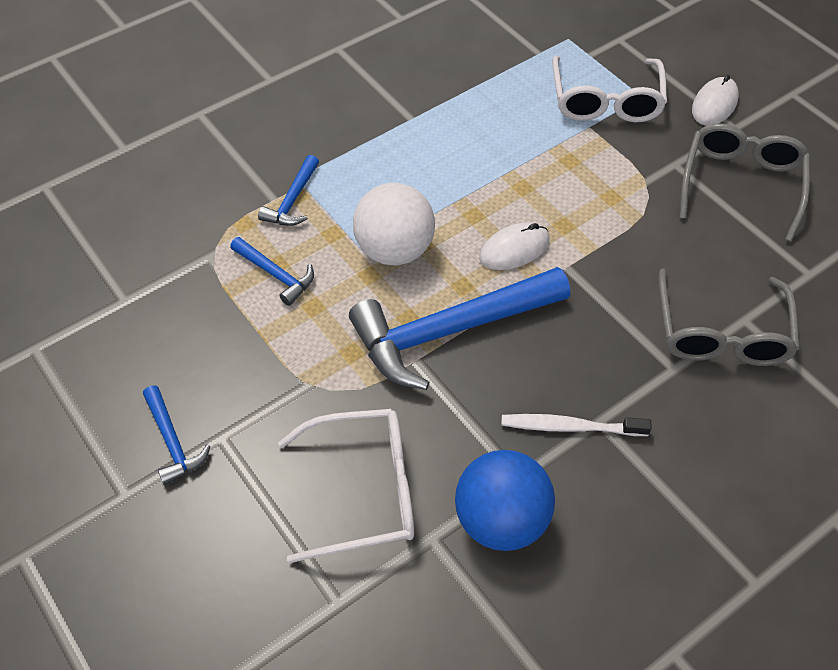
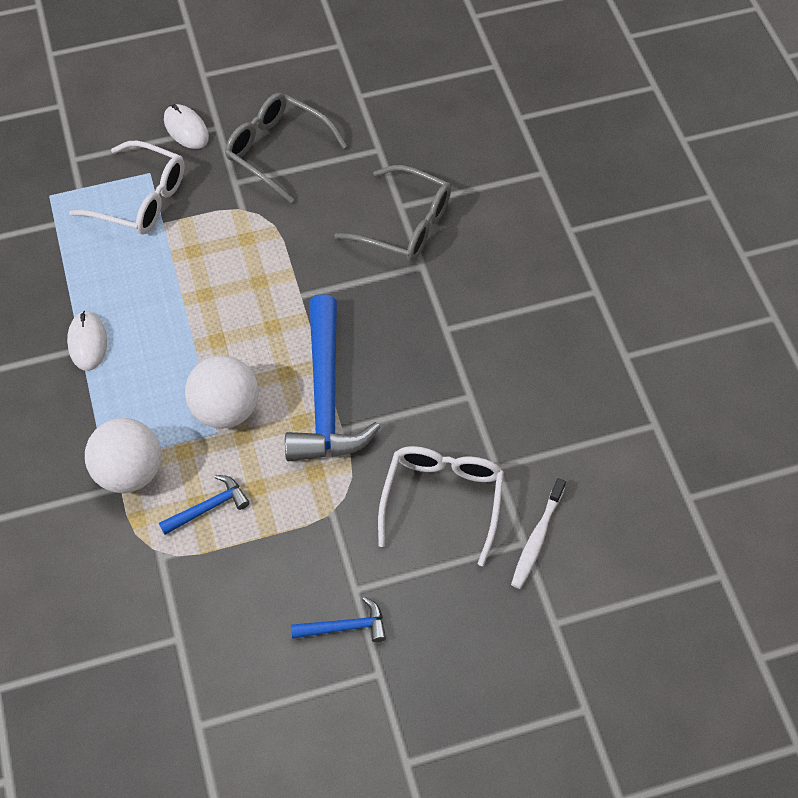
camera: 70 degrees left, 5 degrees up
(292, 200) = (129, 472): blue hammer -> white ball
(501, 520) = (499, 419): blue ball -> none
(514, 249) = (266, 324): white mouse -> white mouse (87, 342)
(570, 427) = (443, 349): white toothbrush -> white toothbrush (537, 538)

